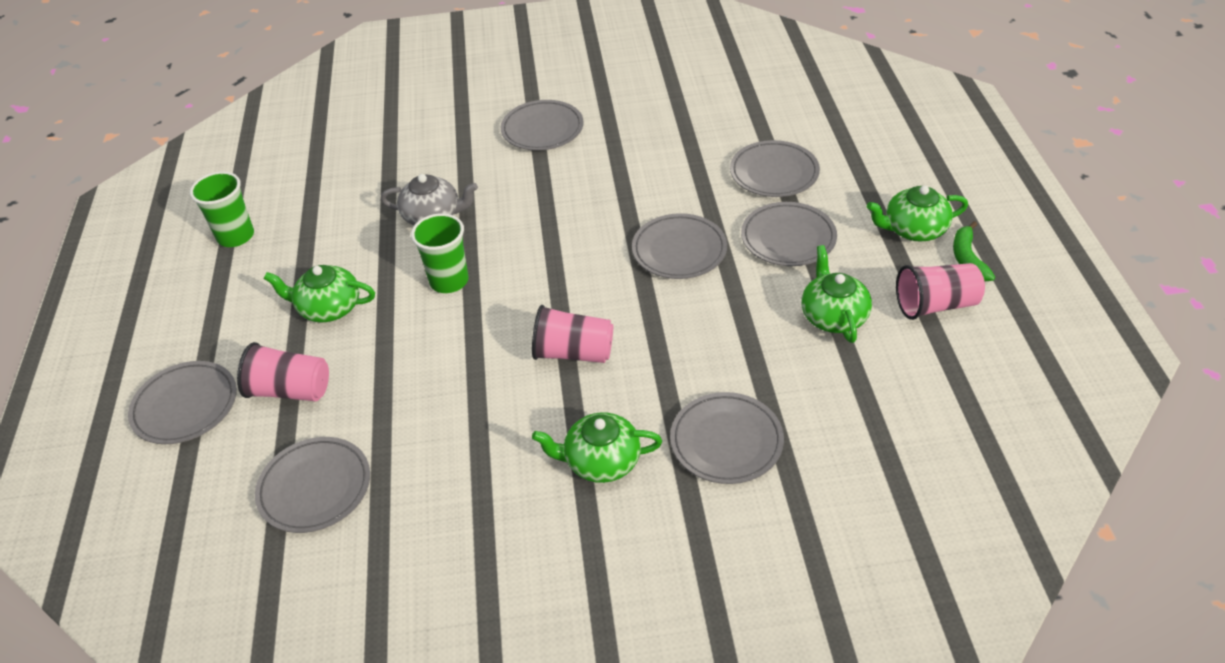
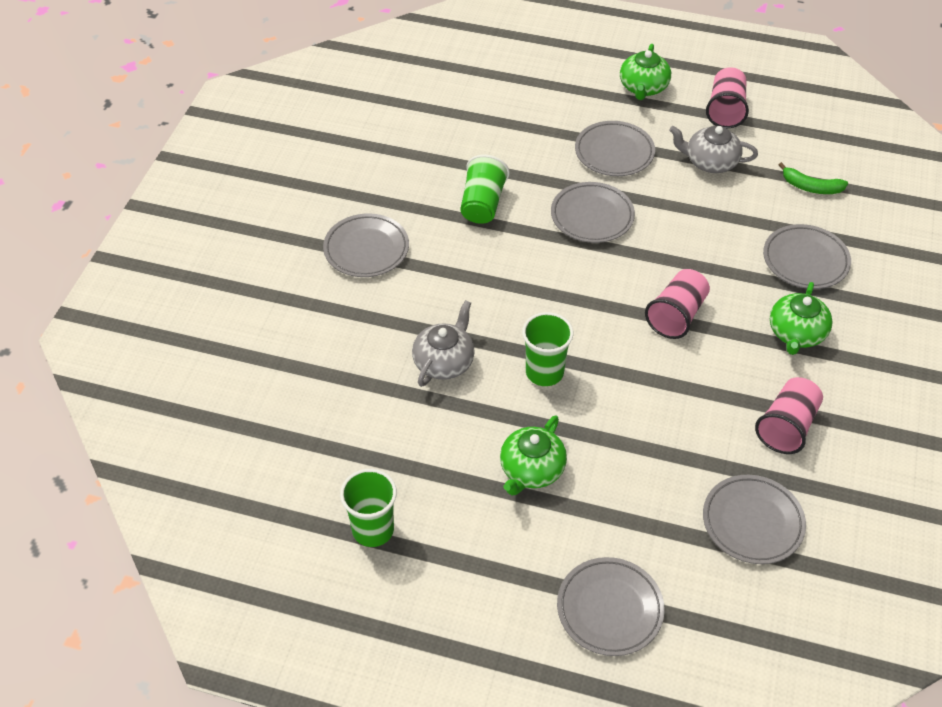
camera: 70 degrees left, 5 degrees up
(290, 390) = (628, 520): pink cup -> pink cup (787, 426)
(645, 175) = (482, 204): none -> green cup
(774, 173) = (531, 130): grey plate -> none
(833, 316) = (710, 162): green teapot -> grey teapot
(968, 259) = (688, 76): green banana -> green banana (811, 187)

